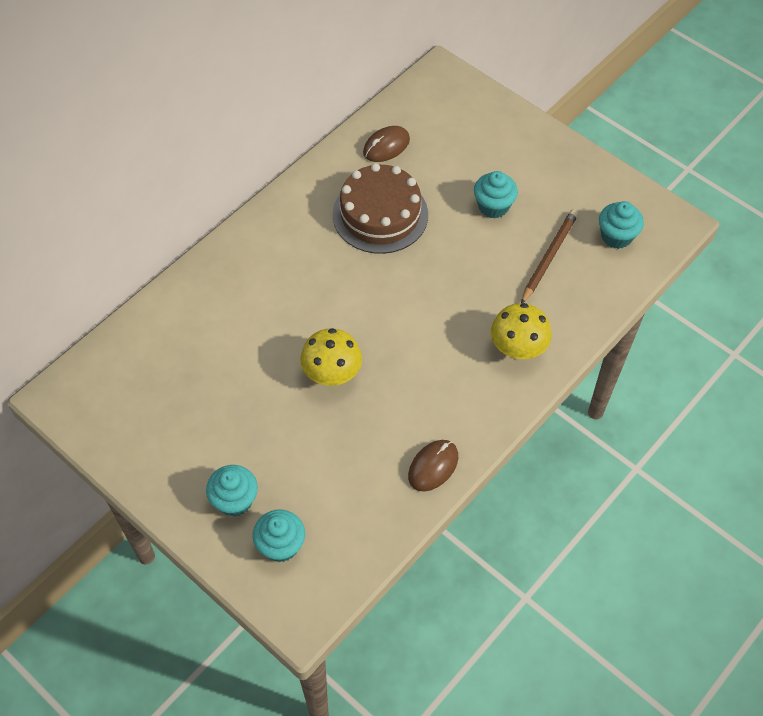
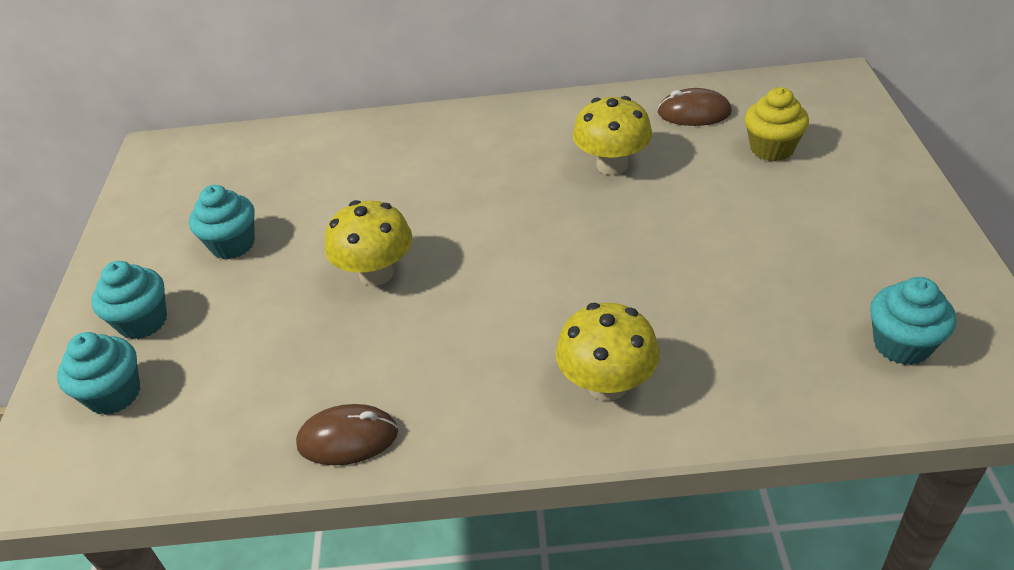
camera: 50 degrees right, 15 degrees down
(380, 214) = (612, 165): brown cake -> yellow mushroom
(454, 148) = (772, 148): none -> yellow cupcake
(493, 206) = (756, 223): turquoise cupcake -> turquoise cupcake (233, 244)
(549, 257) = (770, 312): brown pencil -> none

